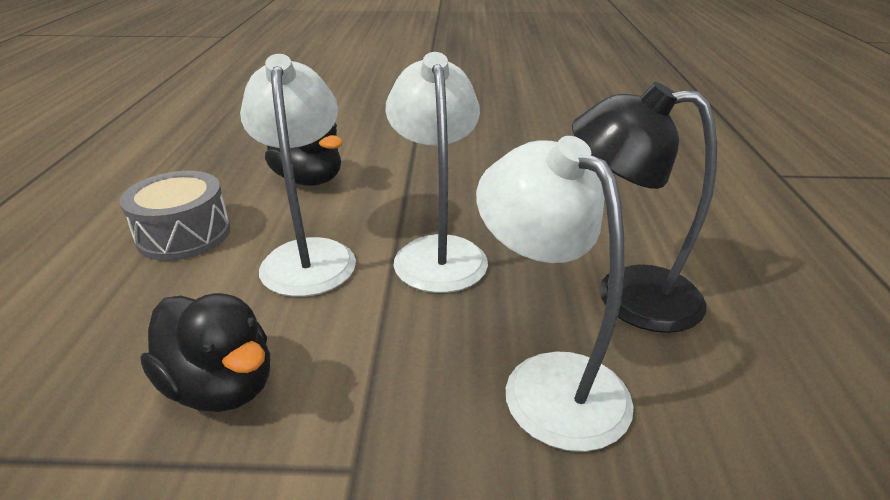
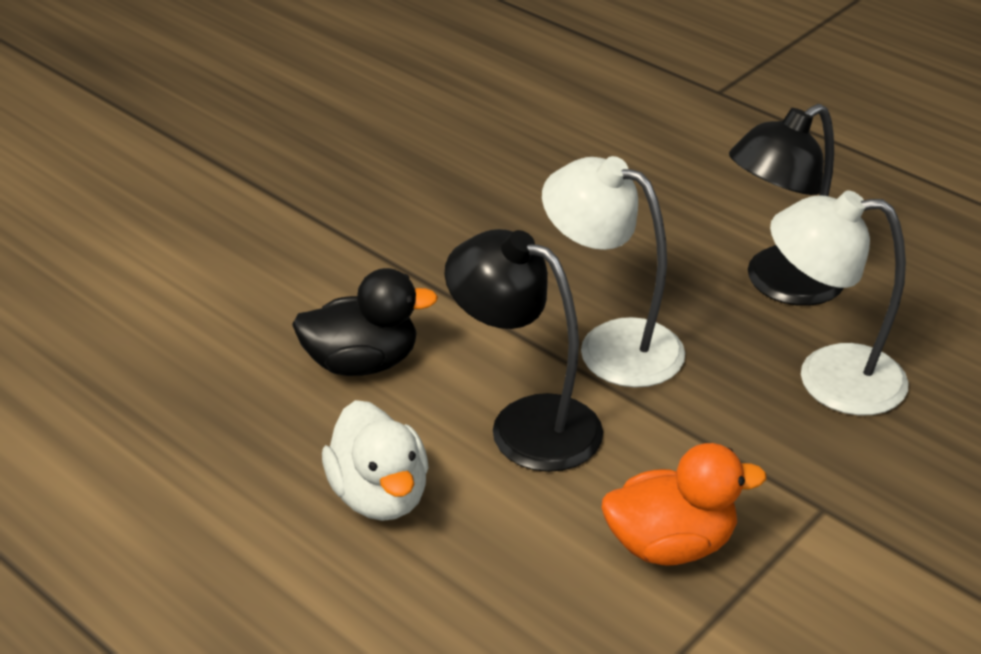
camera: 50 degrees left, 5 degrees up
(184, 234) = (379, 495): grey drum -> white duck
(221, 386) = (670, 544): black duck -> orange duck
(309, 255) = (525, 424): white lamp -> black lamp

